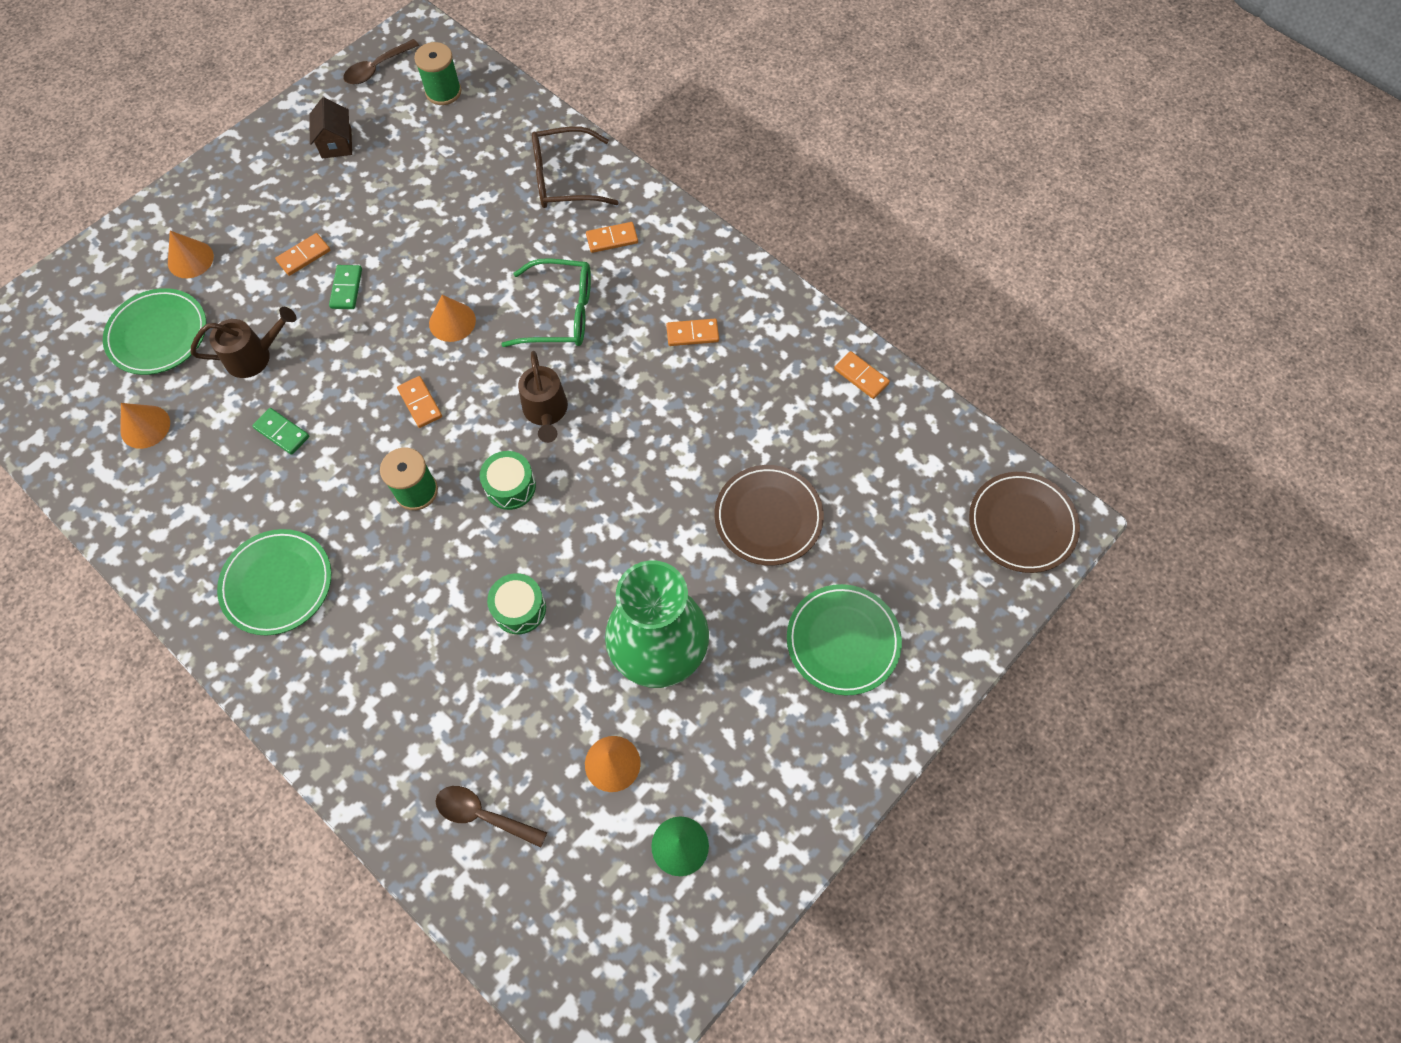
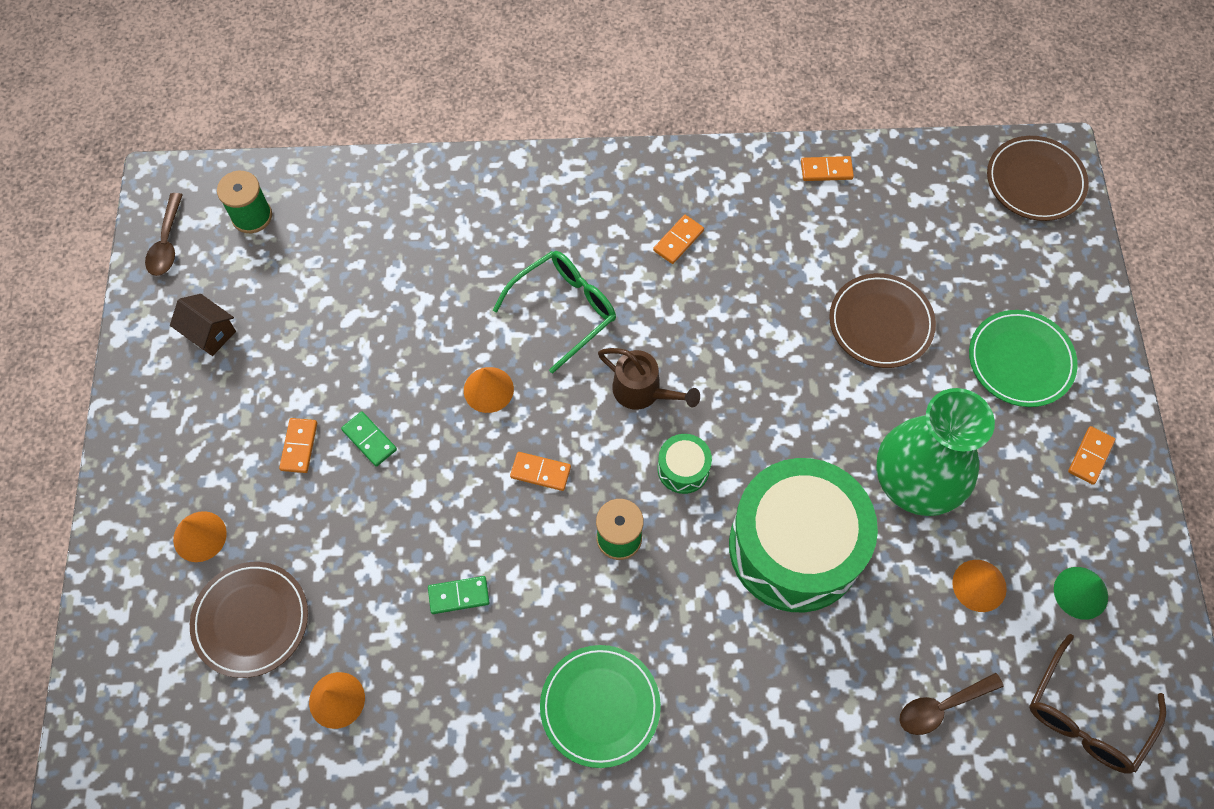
camera: 45 degrees left, 0 degrees up
(158, 334) = (251, 620): green plate -> brown plate
(255, 356) = (360, 560): brown watering can -> none
(519, 608) = (795, 547): green drum -> green drum, size x2.48
(564, 179) = (441, 205): brown glasses -> brown glasses (1086, 716)
(612, 239) = (535, 221): orange domino -> orange domino (1090, 456)

